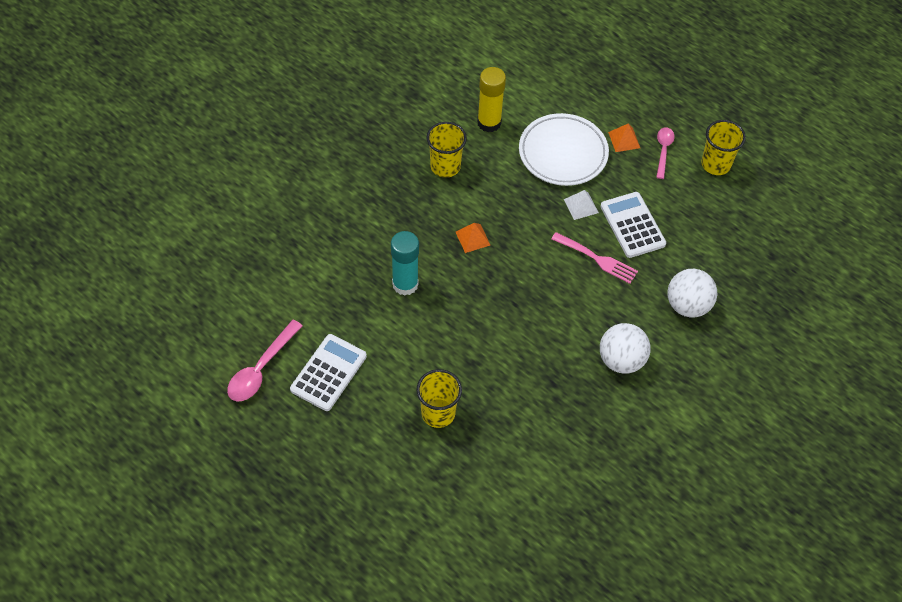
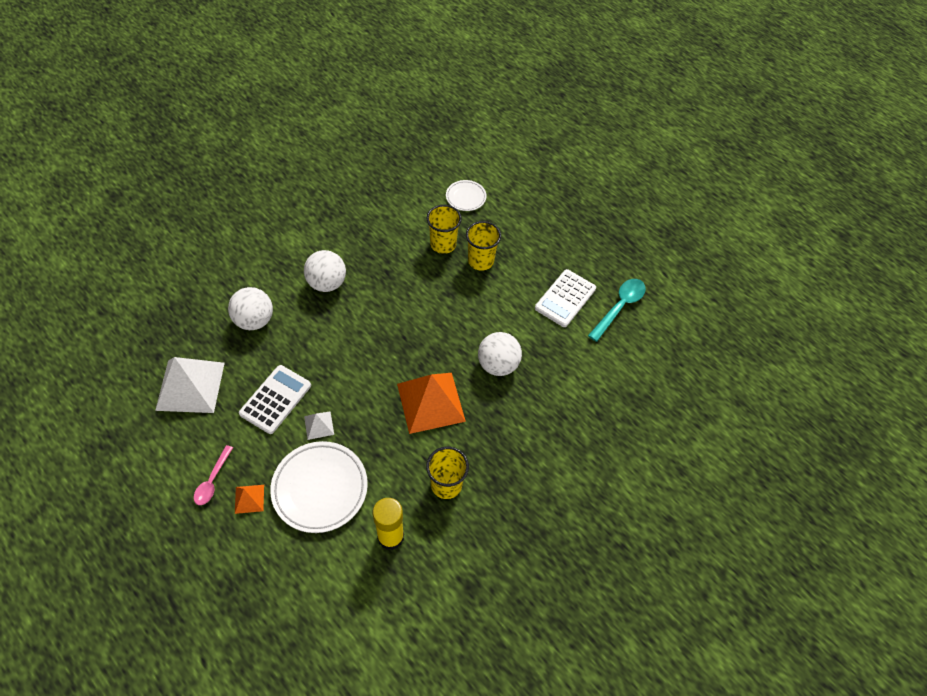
camera: 175 degrees left, 0 degrees up
(261, 369) = (619, 307): pink spoon -> turquoise spoon
(405, 284) = (498, 364): turquoise glue stick -> white ball
(470, 513) = (466, 197): none -> white plate
(472, 238) = (431, 402): orange pyramid -> orange pyramid, size x2.20
(597, 259) = (319, 370): pink fork -> none
(632, 225) = (275, 399): white calculator -> white calculator turned 135 degrees counterclockwise
(715, 164) = (164, 458): yellow cup -> yellow cup (443, 244)
(723, 230) = (190, 386): none -> white pyramid

